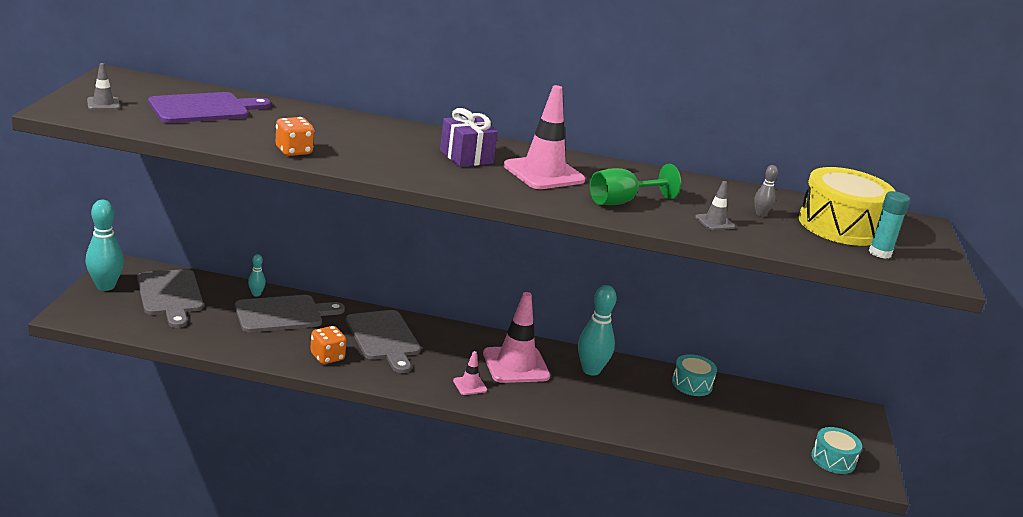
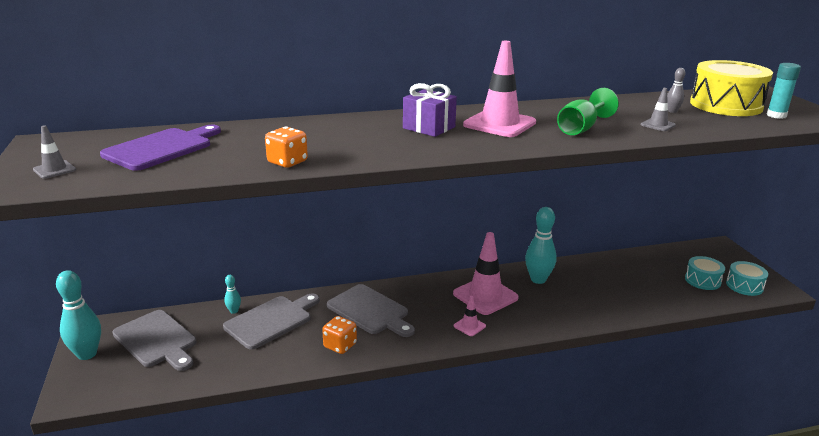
camera: 20 degrees left, 0 degrees up
(692, 384) = (609, 264): turquoise drum -> turquoise drum (702, 280)

